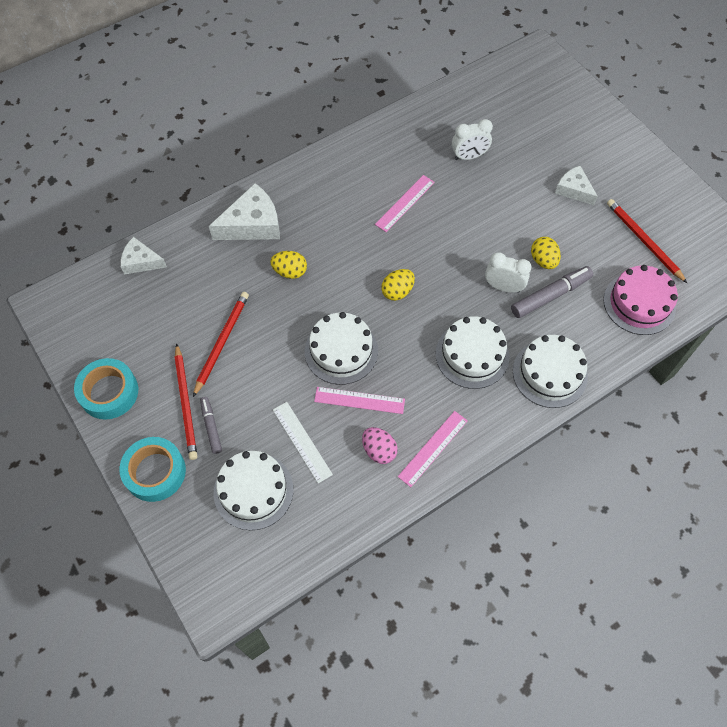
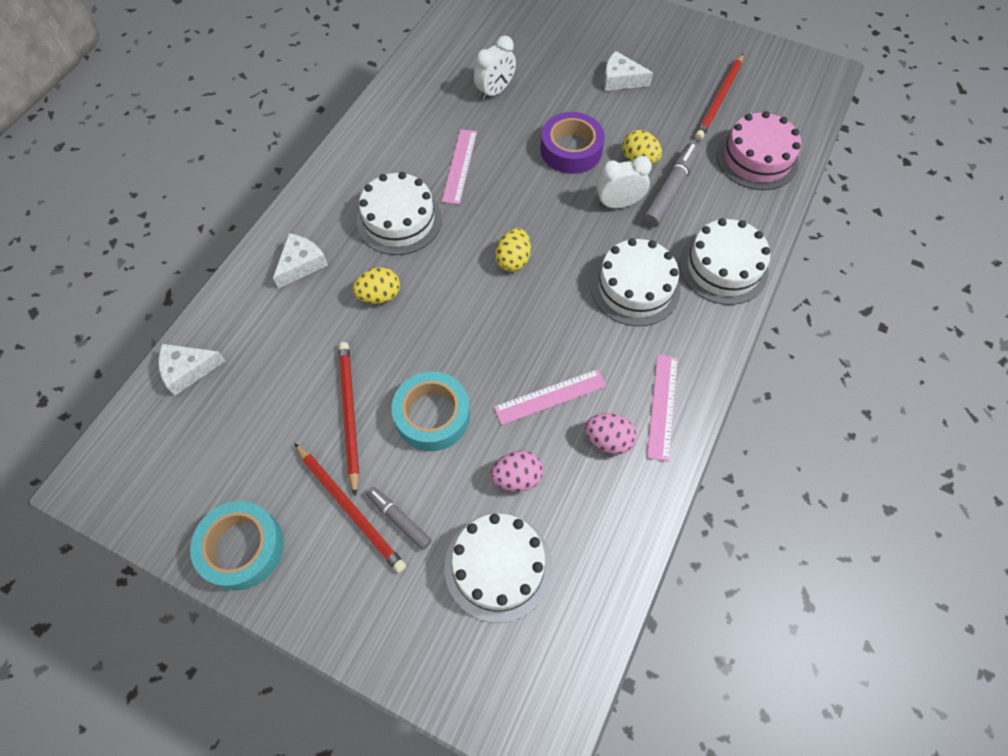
camera: 30 degrees left, 0 degrees up
(155, 472) = (363, 613): turquoise tape -> turquoise tape (432, 415)
(252, 224) = (301, 264): white cheese -> white cheese, size x0.62
(302, 441) = (517, 477): white ruler -> pink egg
(341, 351) = (494, 353): white cake -> white cake (399, 220)
(496, 228) = (571, 150): none -> purple tape
(644, 241) = (719, 99): red pencil -> red pencil turned 90 degrees counterclockwise

